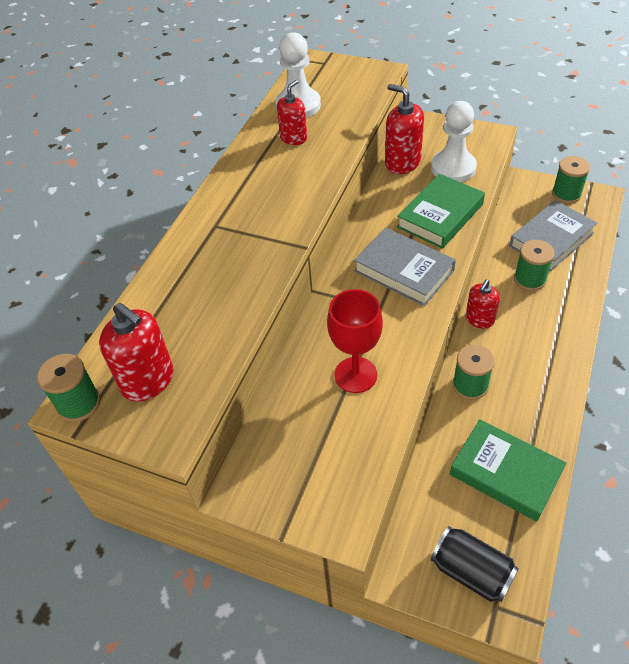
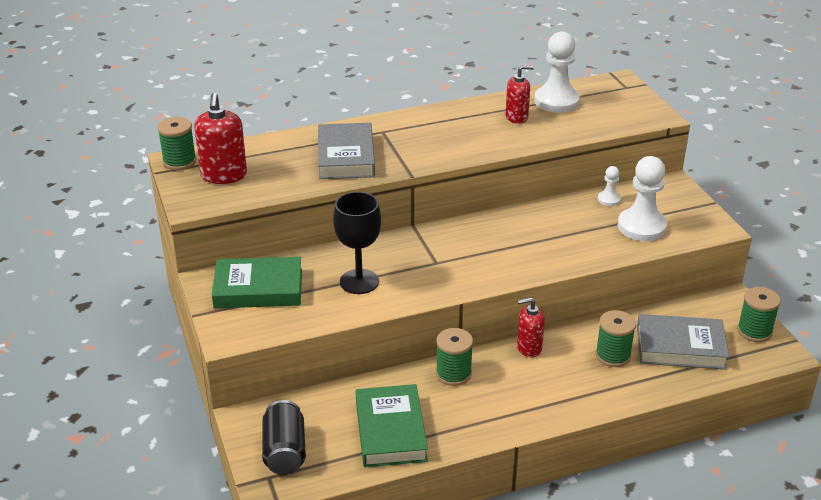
camera: 45 degrees right, 15 degrees down
(355, 375) = (359, 282): red goblet -> black goblet
(402, 163) = (609, 199): red soap dispenser -> white pawn
(404, 271) = (488, 256): grey book -> grey book (346, 157)
(440, 216) = (574, 246): green book -> green book (258, 289)

